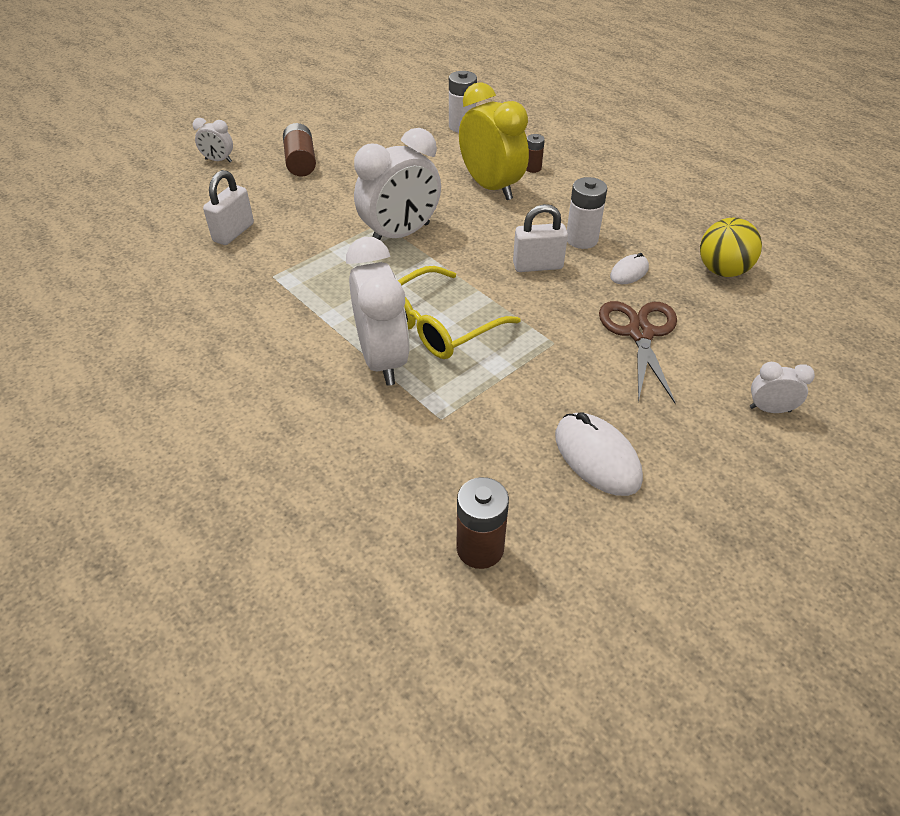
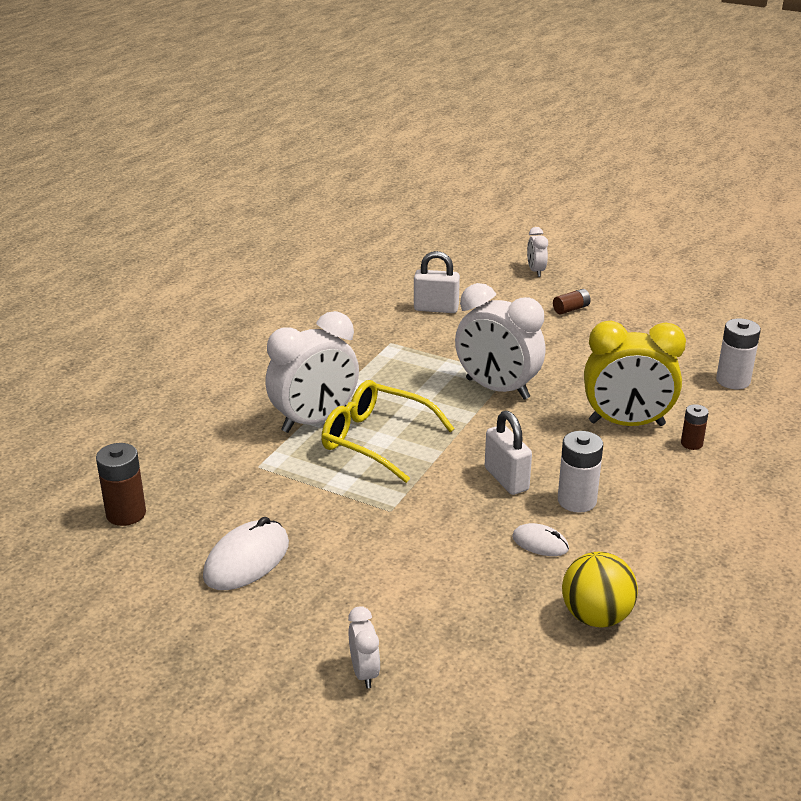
camera: 70 degrees right, 15 degrees down
(301, 162) = (571, 309): brown battery -> brown battery, size x0.60
(491, 187) = (626, 423): yellow clock -> yellow clock turned 60 degrees clockwise
(640, 333) = (437, 565): brown scissors -> none

